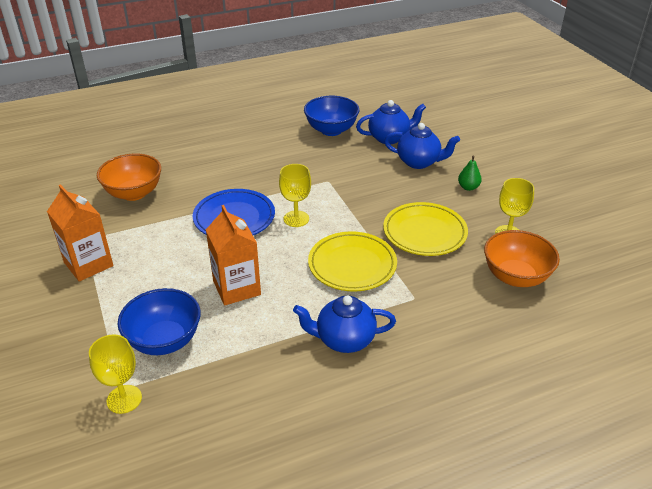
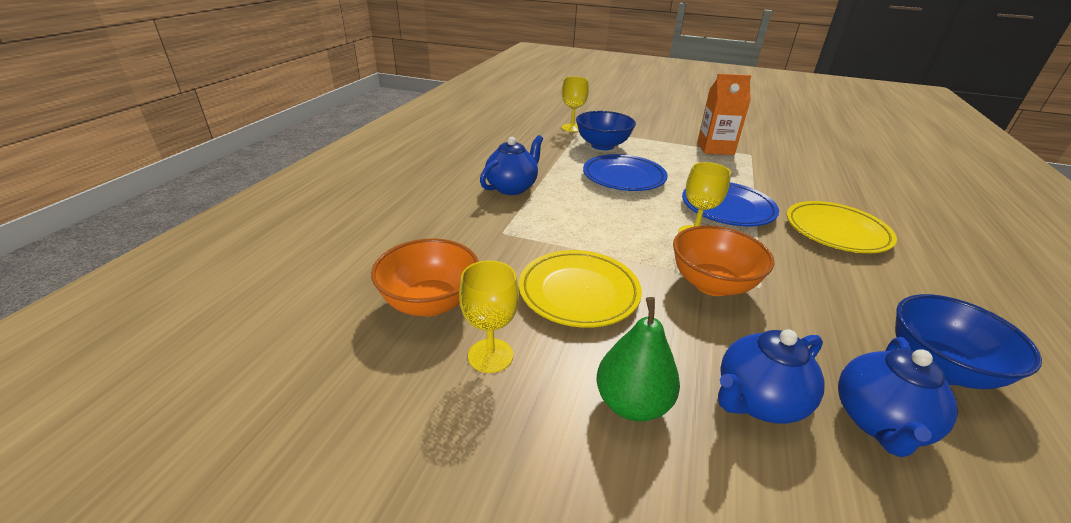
camera: 130 degrees right, 5 degrees down
(134, 193) = (814, 185): orange bowl -> orange bowl (712, 284)
(237, 288) = (623, 177): orange carton -> blue plate
(352, 265) = (586, 227): yellow plate -> yellow plate (836, 231)
(468, 187) = (632, 403): green pear -> green pear, size x1.69

